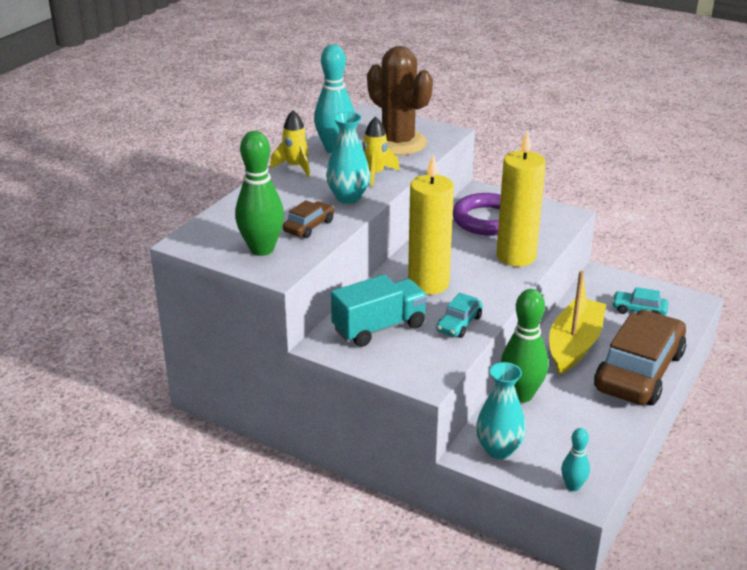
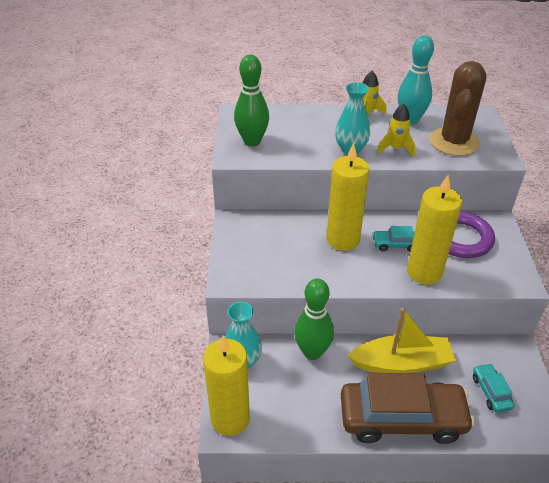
camera: 60 degrees right, 10 degrees up
(309, 226) = (297, 148): brown car -> none
(379, 328) = (270, 236): turquoise truck -> none
(459, 324) = (306, 273): turquoise car -> turquoise car (395, 244)
(573, 486) = (230, 419): turquoise bowling pin -> yellow candle

